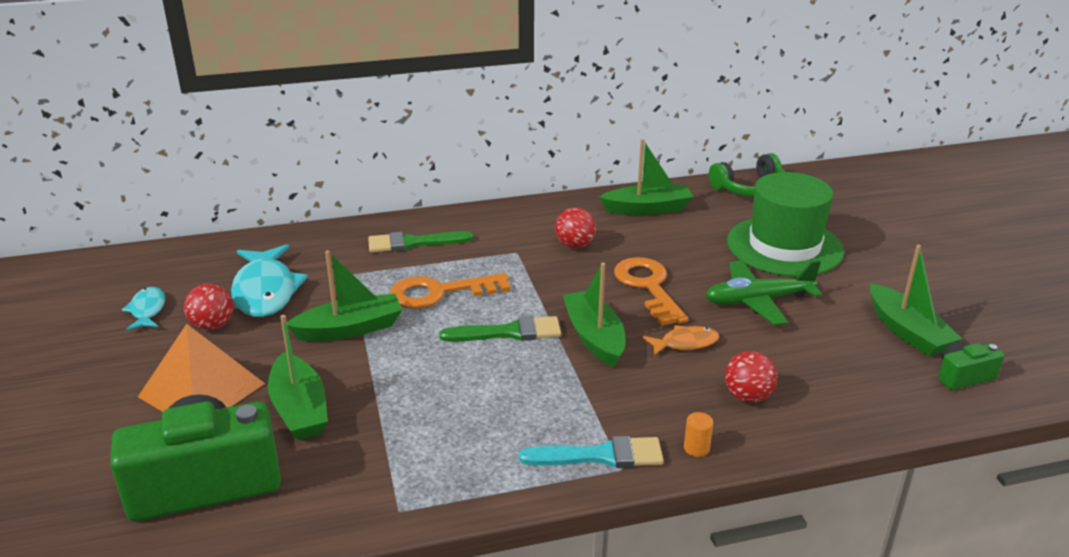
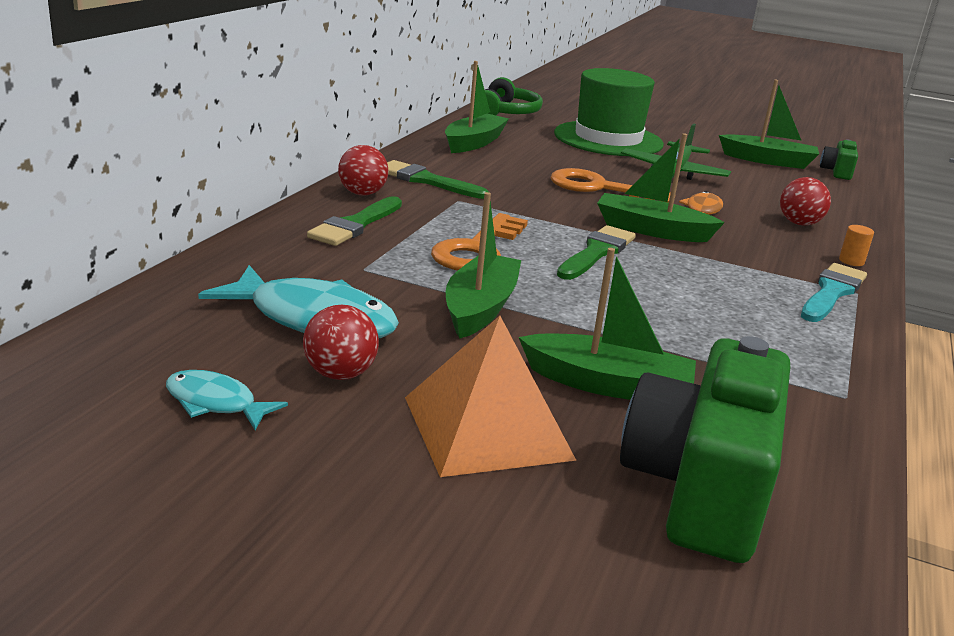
camera: 55 degrees left, 5 degrees down
(532, 228) = (427, 181): none -> green brush
(575, 245) = (487, 181): red ball -> red ball (362, 193)

